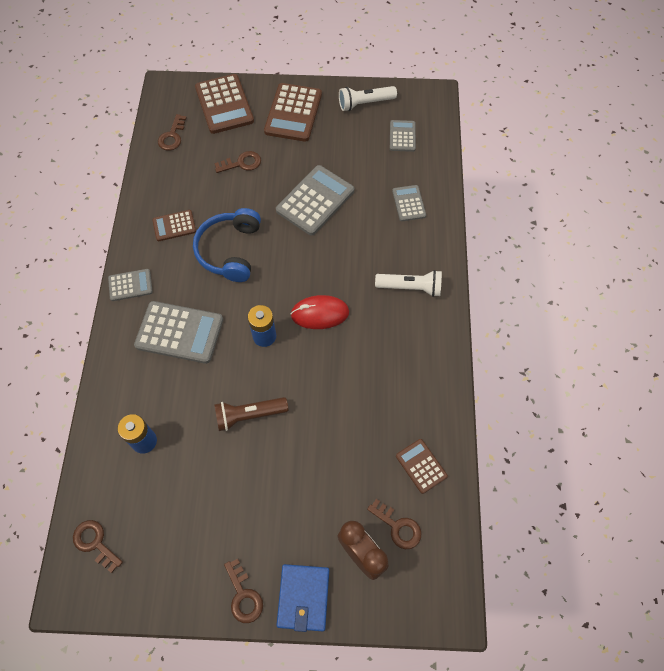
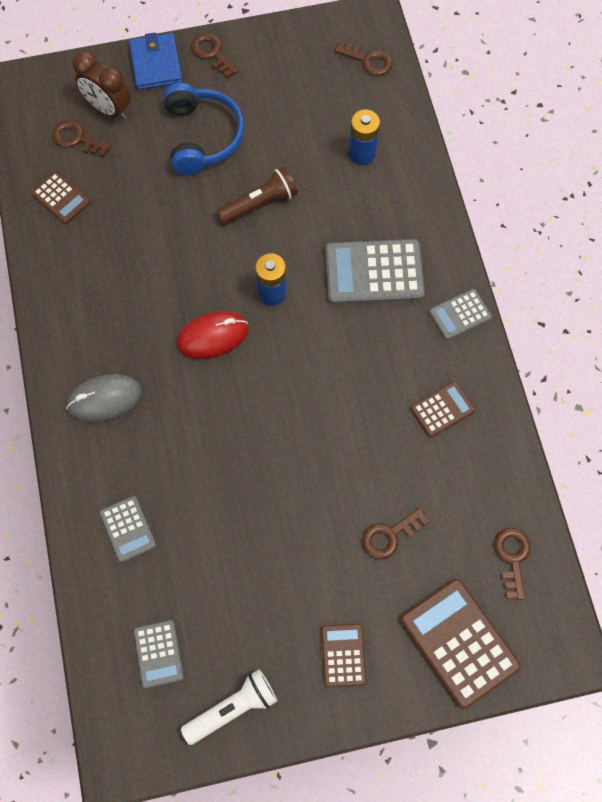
camera: 165 degrees right, 5 degrees up
(229, 250) = (354, 392): blue headphones -> blue headphones (203, 136)
(293, 113) = (343, 655): brown calculator -> brown calculator, size x0.55
(315, 200) = (263, 499): grey calculator -> none
(410, 287) = (104, 399): white flashlight -> grey mouse

